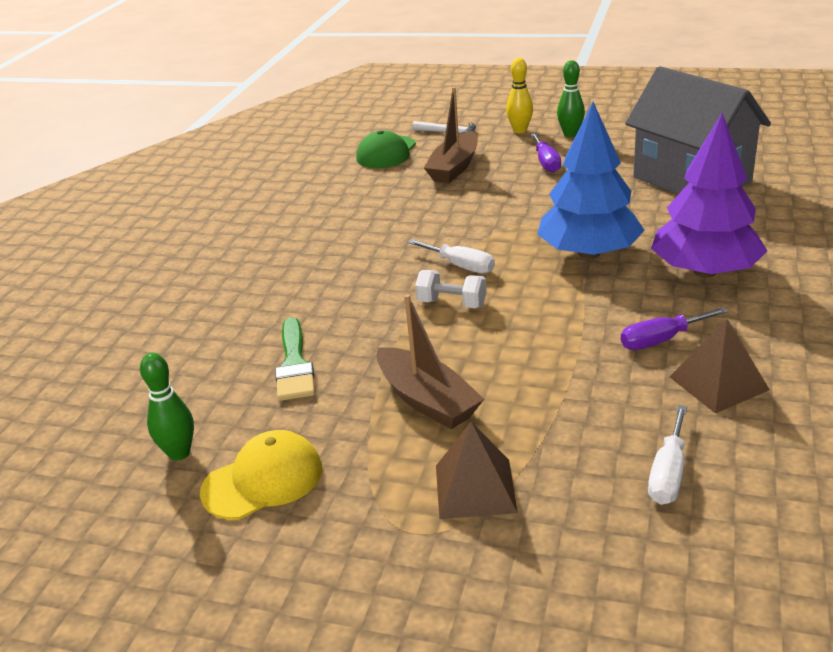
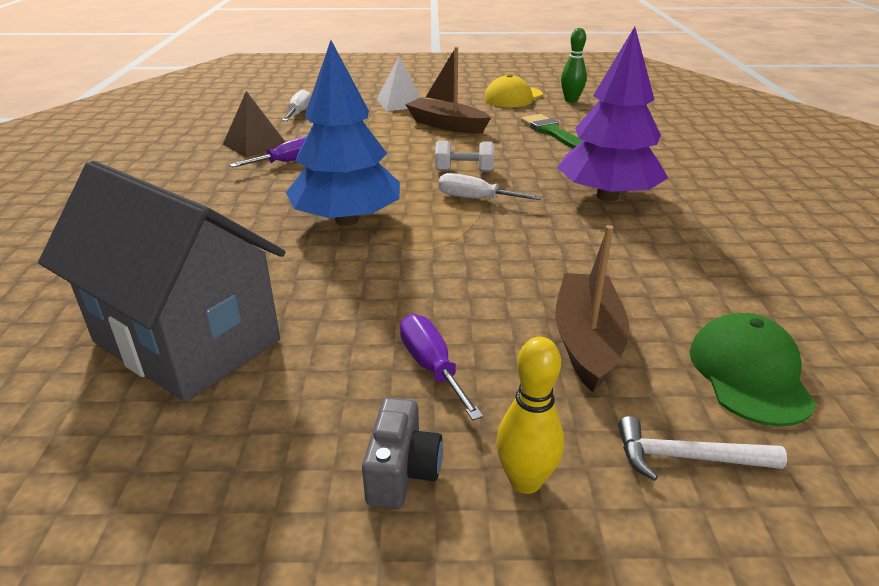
camera: 160 degrees right, 0 degrees up
(475, 488) = (400, 103): brown pyramid -> white pyramid
(570, 134) = (402, 472): green bowling pin -> grey camera
(705, 271) = (231, 211): purple tree -> purple tree (607, 196)

